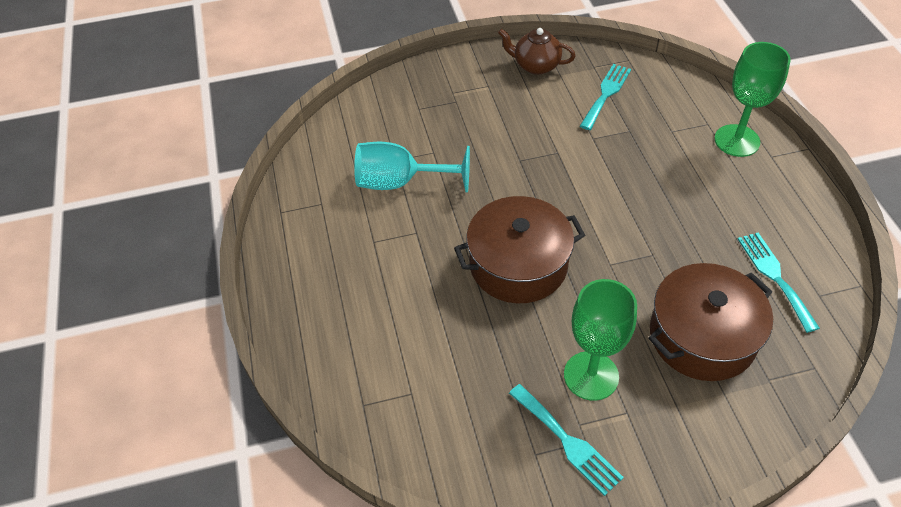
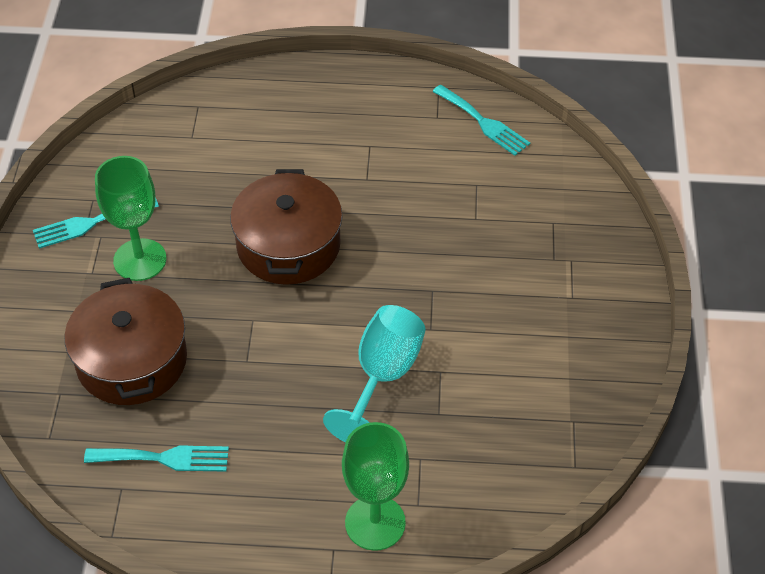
camera: 105 degrees right, 0 degrees up
(400, 182) = (440, 181): turquoise goblet -> turquoise goblet (382, 376)
(536, 65) = (595, 357): brown teapot -> none
(606, 94) = (513, 414): turquoise fork -> turquoise fork (483, 122)

